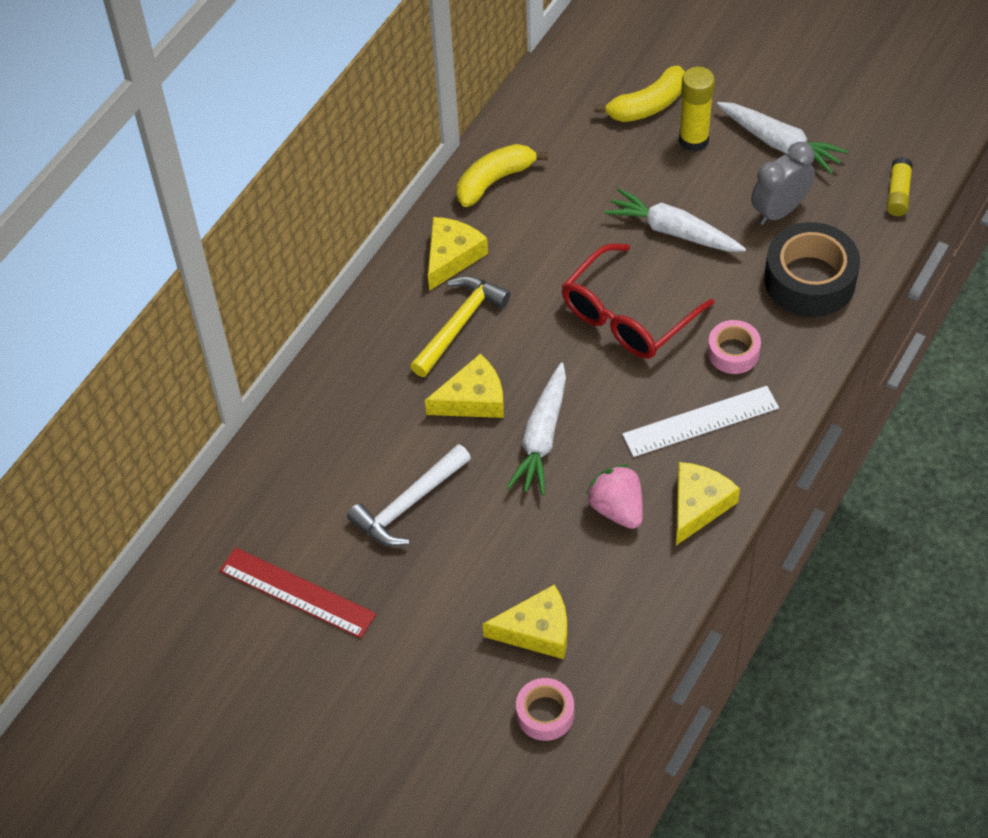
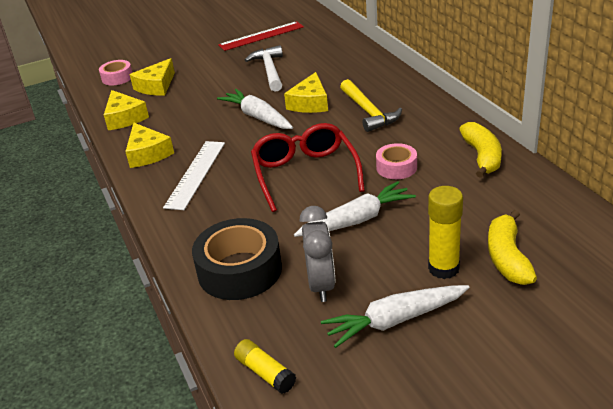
camera: 125 degrees right, 20 degrees down
(452, 256) = (426, 123): yellow cheese -> yellow cheese (124, 118)
(617, 509) = (183, 127): pink strawberry -> none
(733, 352) = (225, 206): pink tape -> pink tape (396, 167)

